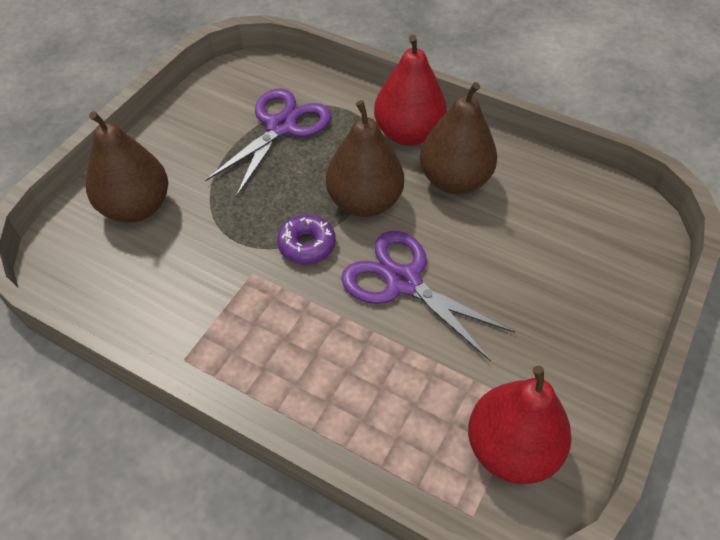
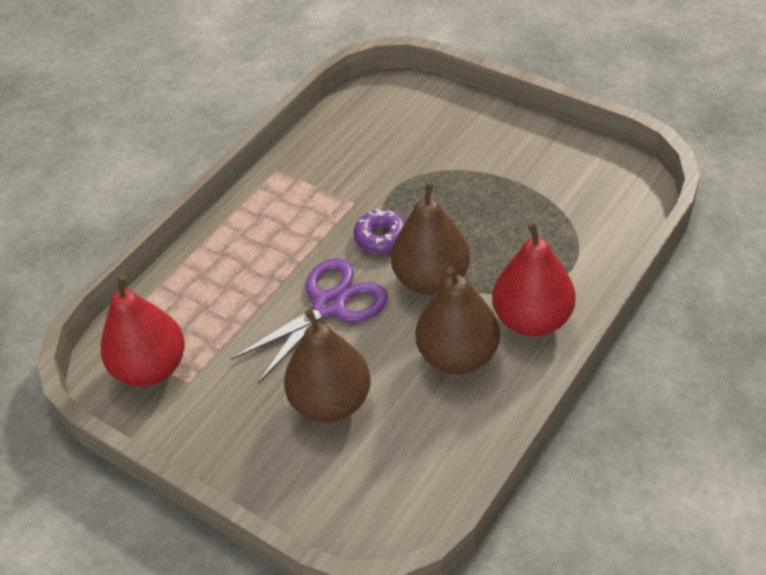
camera: 100 degrees right, 5 degrees down
(136, 207) = (436, 125): brown pear -> brown pear (331, 402)
(281, 127) = (541, 214): purple scissors -> none

